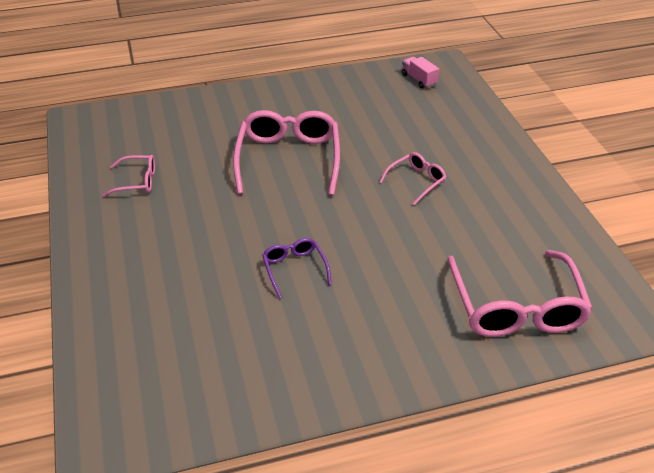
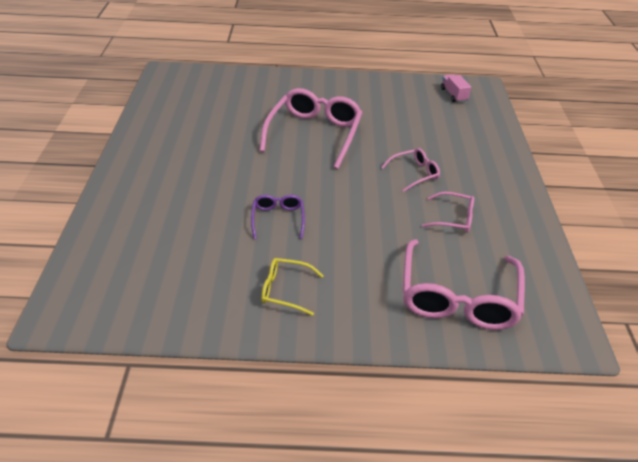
camera: 15 degrees right, 0 degrees up
(136, 181) = (187, 125): pink glasses -> pink glasses (453, 218)
(340, 346) = (286, 290): none -> yellow glasses

